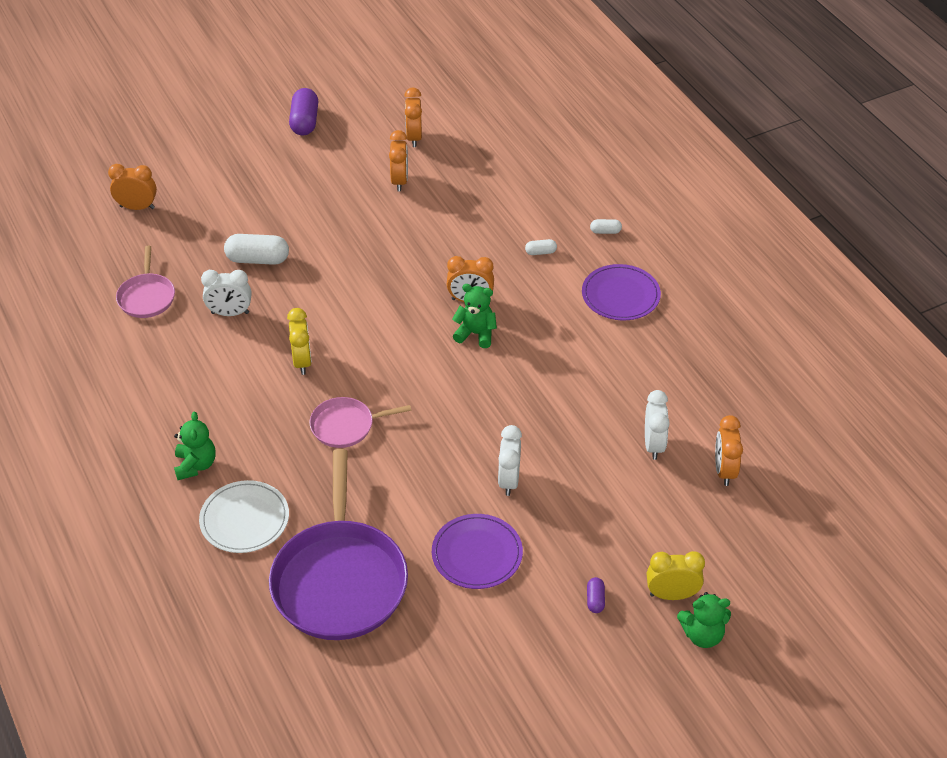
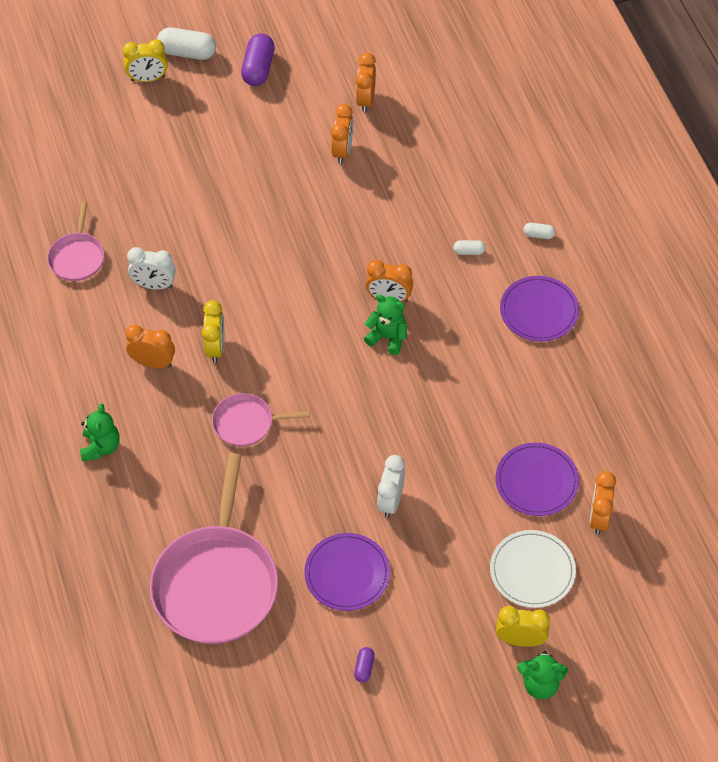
camera: 10 degrees right, 10 degrees up
(137, 207) = (80, 153): orange clock -> orange clock (153, 363)
(197, 140) = (148, 79): none -> yellow clock
(244, 519) = (138, 509): white plate -> white plate (532, 570)
(257, 259) = (189, 227): white capsule -> white capsule (187, 52)
(339, 580) = (216, 583): purple pan -> pink pan
(595, 600) = (448, 635): purple capsule -> purple capsule (364, 668)
(653, 445) = (536, 481): white clock -> purple plate

